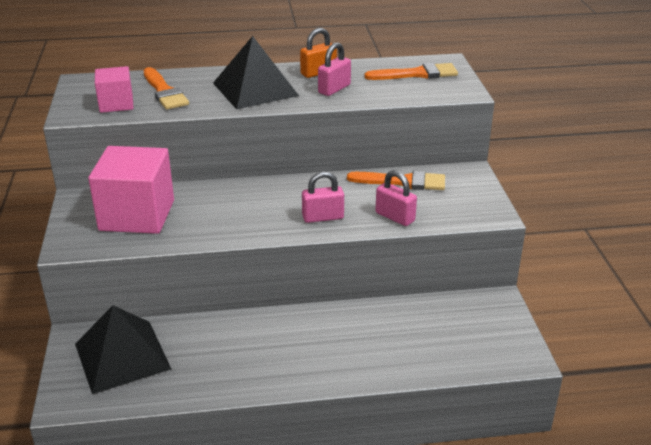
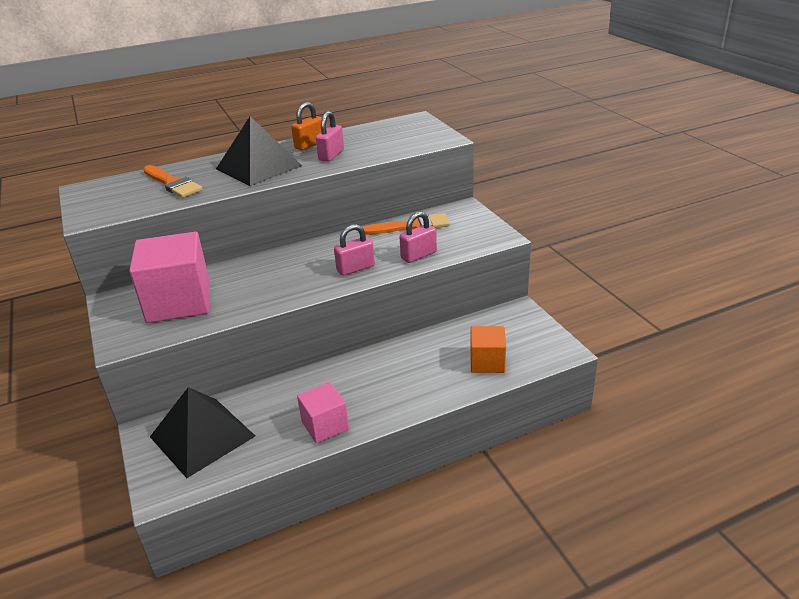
camera: 15 degrees left, 0 degrees up
(116, 104) = (129, 202): pink cube -> pink cube (325, 425)
(395, 217) = (418, 255): pink padlock -> pink padlock turned 60 degrees counterclockwise
(417, 74) = (397, 132): orange brush -> none
(436, 350) = (487, 362): none -> orange cube

